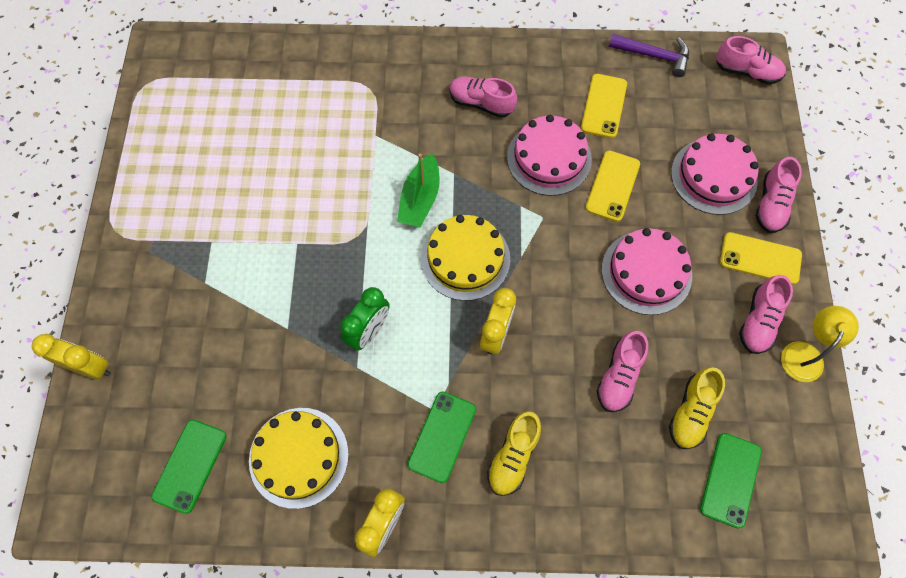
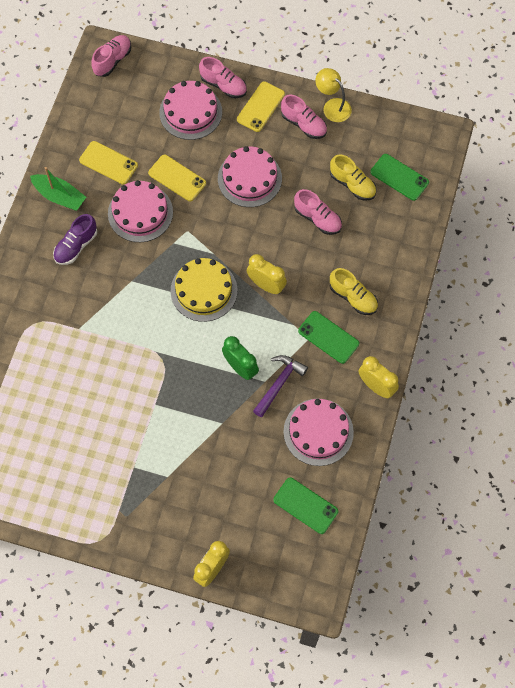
camera: 75 degrees left, 0 degrees up
(299, 457) = (318, 432): yellow cake -> pink cake
(420, 199) = (145, 309): green boat -> green boat (59, 196)
(481, 103) = (76, 246): pink shoe -> purple shoe
(653, 56) = (76, 115): purple hammer -> purple hammer (279, 384)

